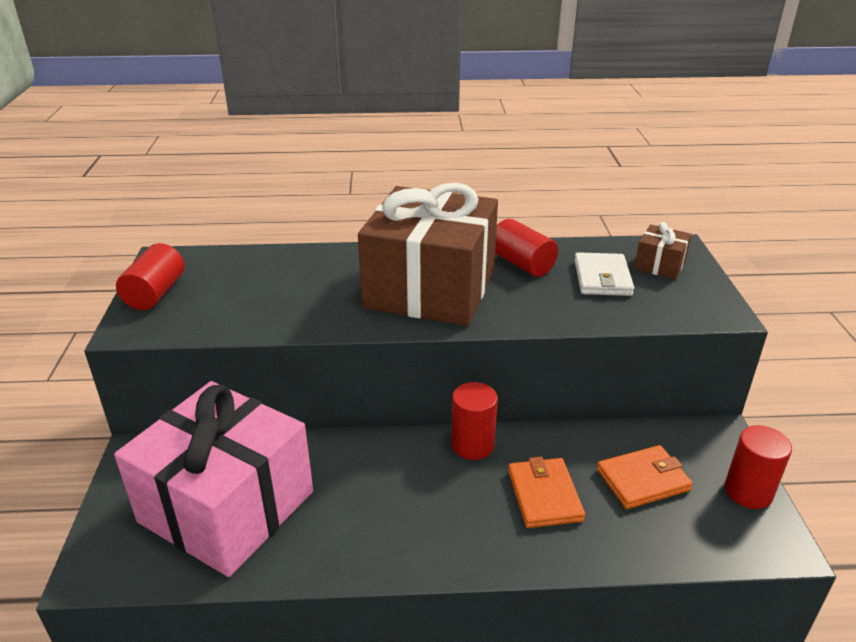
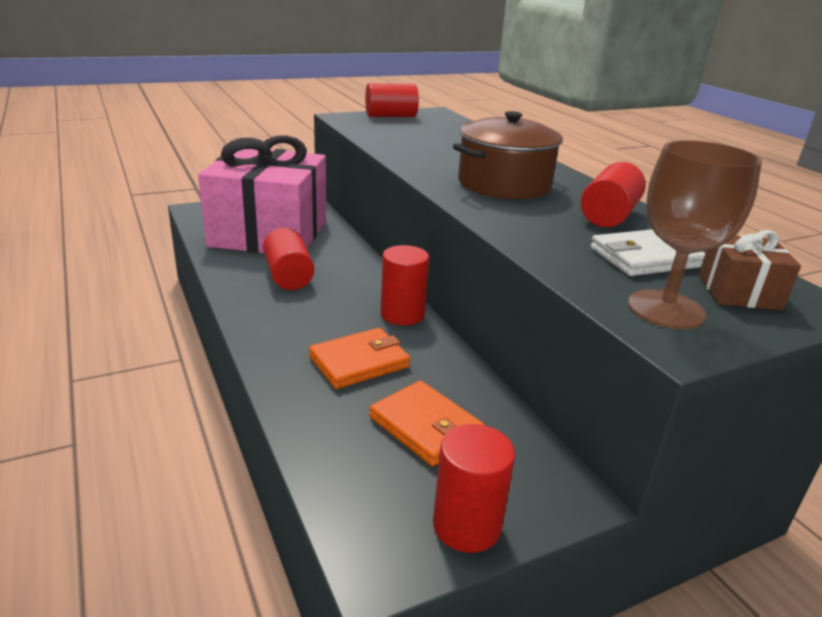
camera: 65 degrees right, 5 degrees down
(355, 511) = (288, 276): none -> red cylinder
(430, 288) = (504, 184): brown gift -> brown pot
(681, 301) = (666, 309): none -> brown goblet

